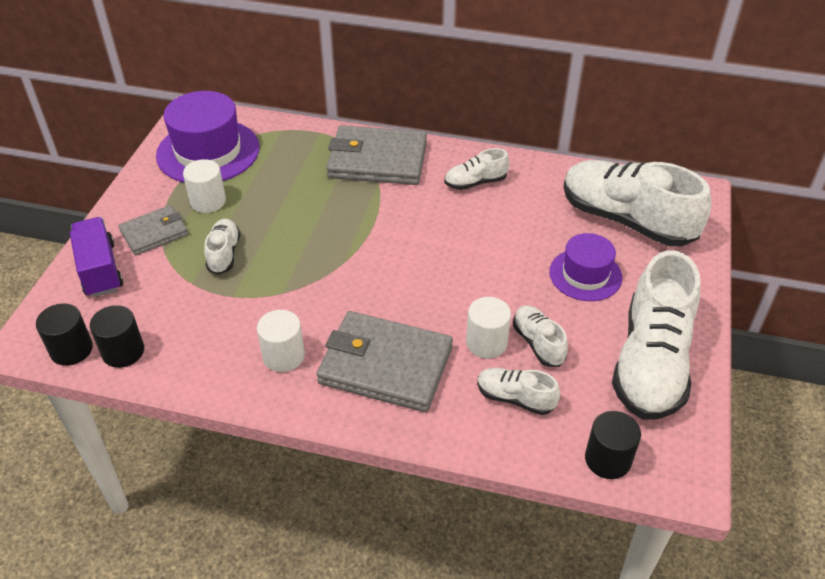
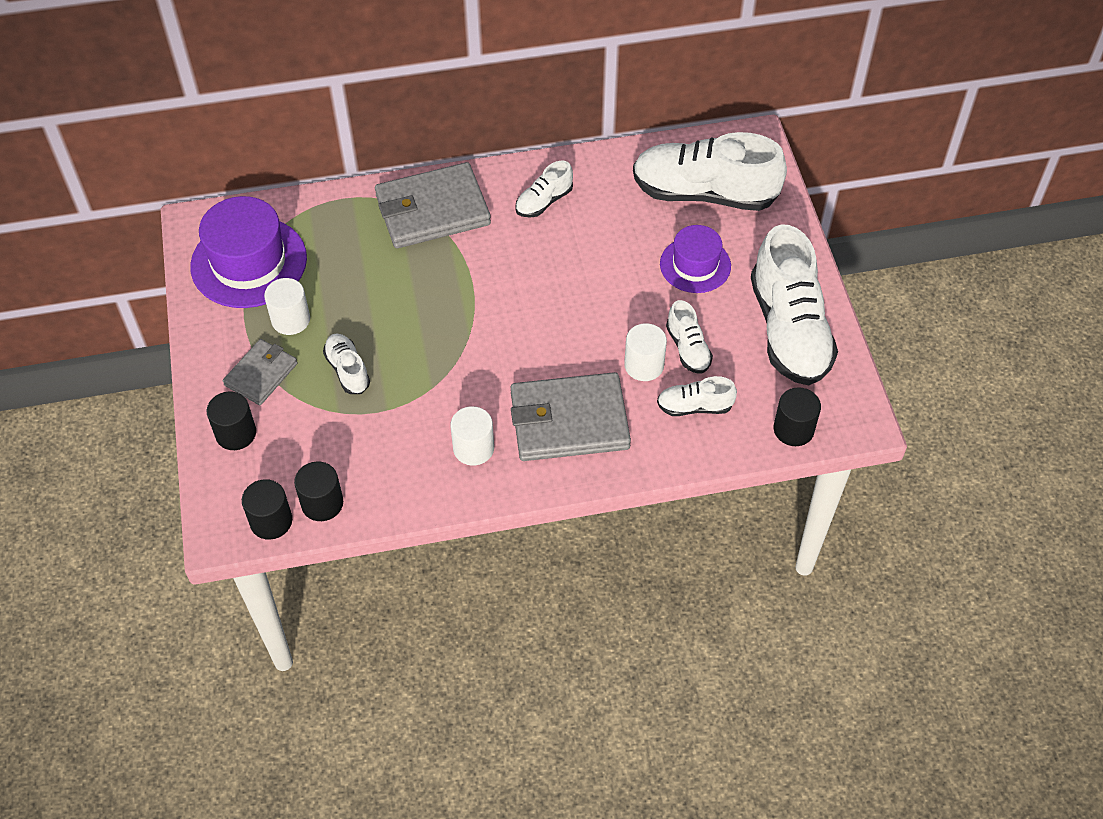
camera: 25 degrees left, 10 degrees up
(100, 270) = (236, 433): purple truck -> black cylinder
(538, 343) = (688, 348): white shoe -> white shoe turned 150 degrees counterclockwise

